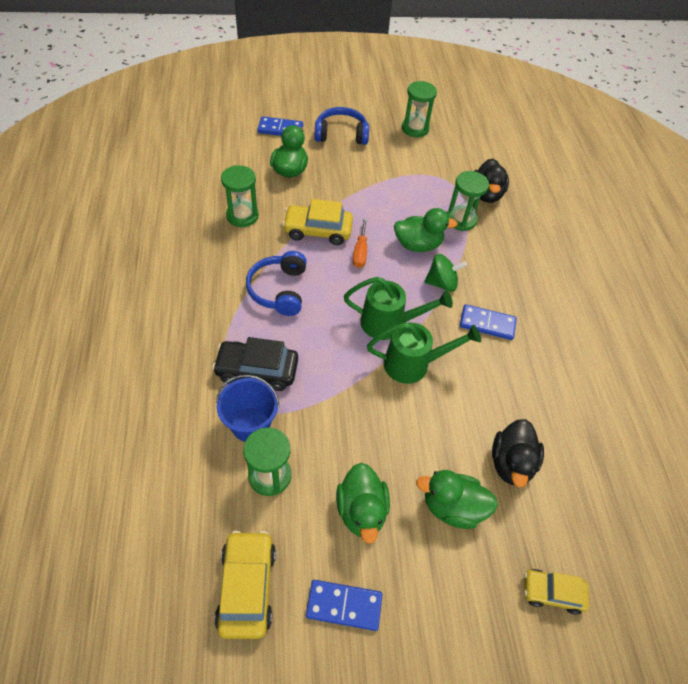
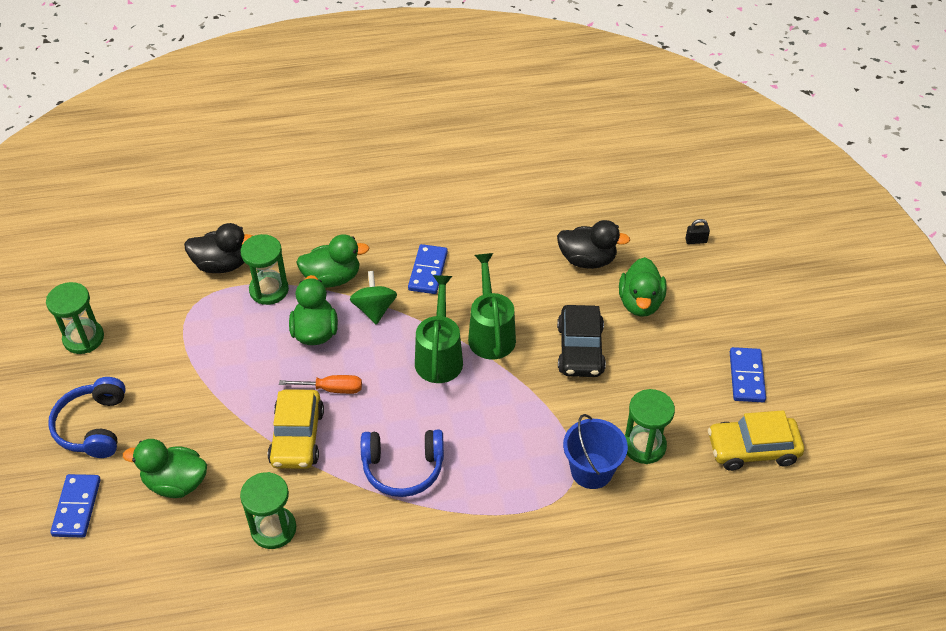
camera: 90 degrees left, 5 degrees down
(257, 370) = (523, 474): black car -> black car (580, 349)
(361, 510) = (660, 369): green duck -> green duck (332, 278)
(552, 593) = (696, 241): yellow car -> black padlock

